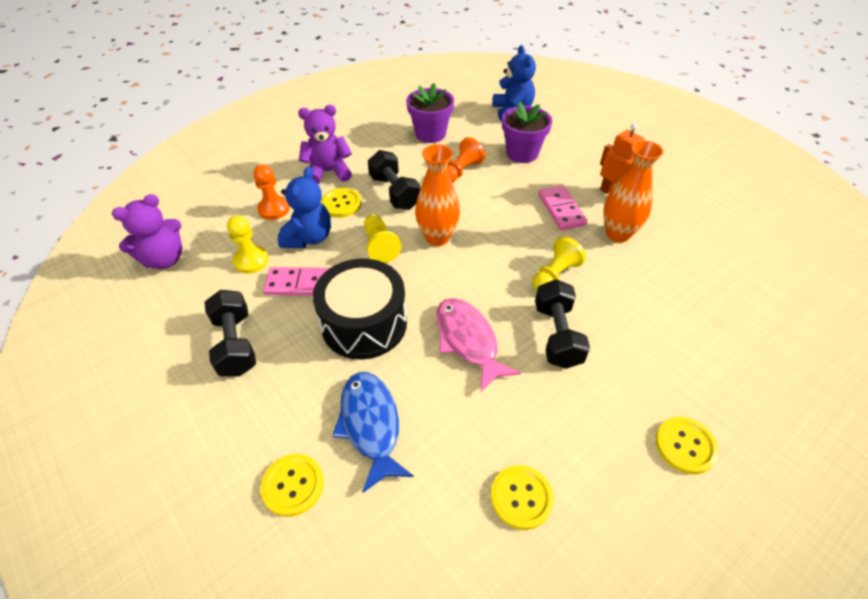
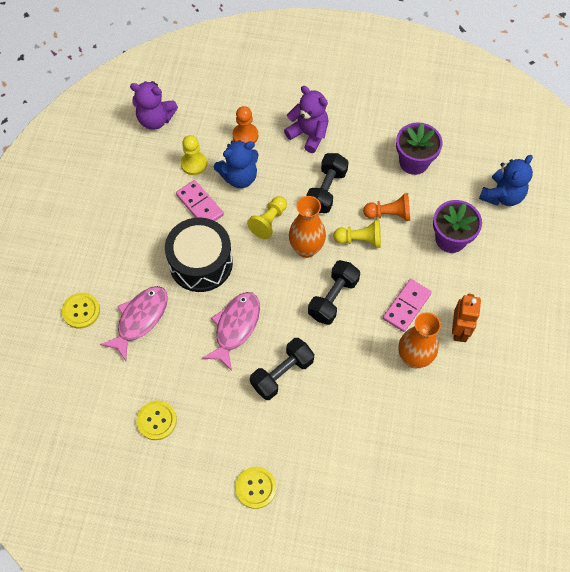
camera: 50 degrees right, 15 degrees up
(236, 344) = (133, 212): black dumbbell -> black dumbbell (333, 298)
(341, 204) = (285, 168): yellow button -> none
(371, 425) = (140, 319): blue fish -> pink fish
(555, 275) = (334, 341): yellow pawn -> yellow pawn (360, 240)

